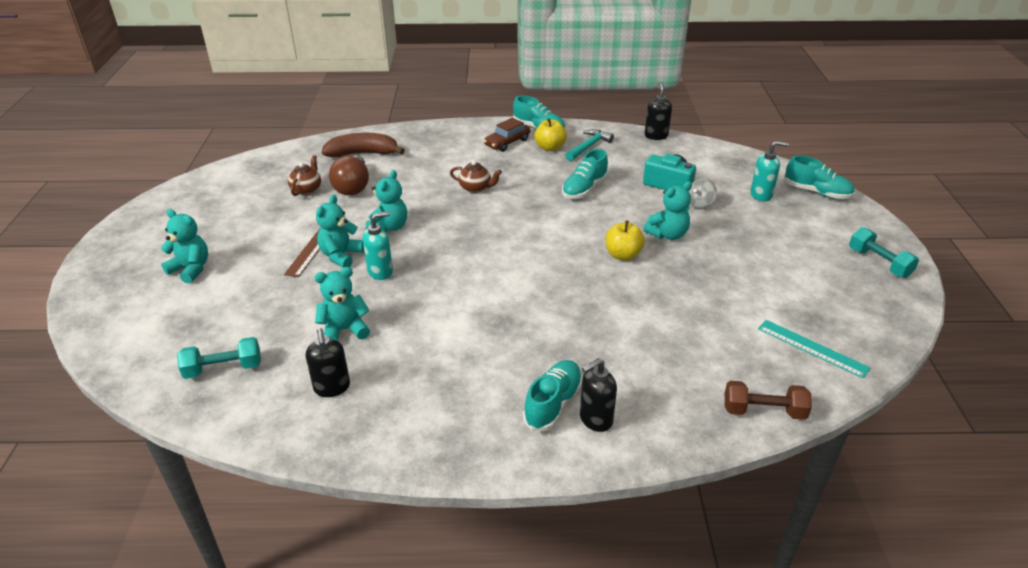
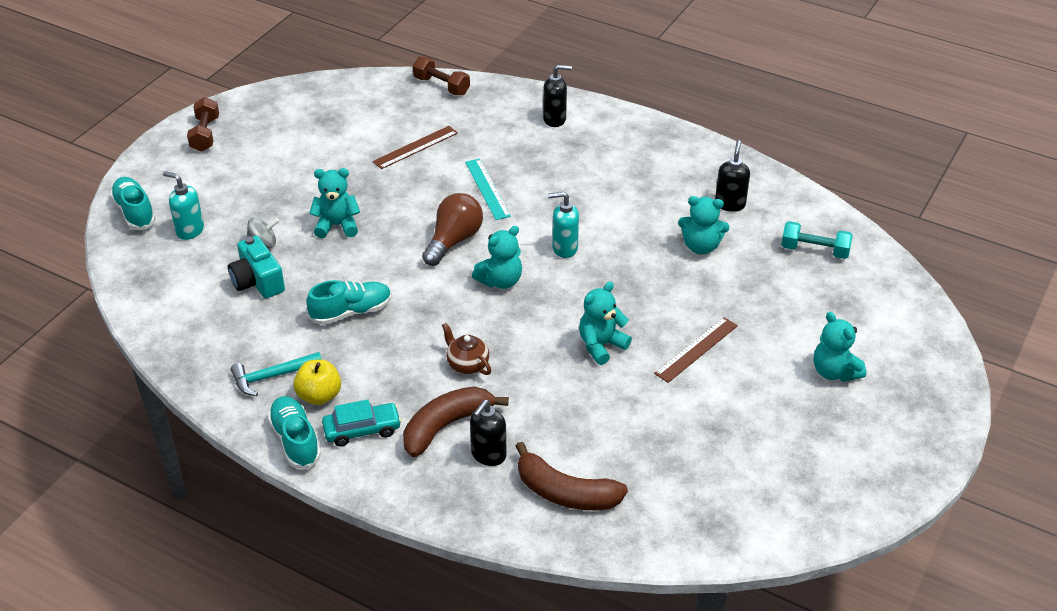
camera: 150 degrees left, 5 degrees up
(306, 189) = (670, 449): brown teapot -> none
(341, 256) = (670, 327): turquoise teddy bear -> turquoise teddy bear (500, 281)
(353, 186) = (610, 429): brown light bulb -> brown light bulb (453, 241)
(380, 272) = (639, 292): turquoise soap dispenser -> turquoise soap dispenser (564, 248)
(459, 158) = (446, 426): none -> brown banana
(507, 142) = (362, 430): brown car -> turquoise car
(553, 404) = (574, 137): turquoise shoe -> none
(623, 255) = (402, 222): yellow apple -> none
(656, 136) = (172, 359): black soap dispenser -> black soap dispenser (488, 455)
(695, 324) = (415, 147): none -> brown ruler
(812, 348) = (356, 103): turquoise ruler -> turquoise ruler (487, 189)
(879, 263) = (205, 134): turquoise dumbbell -> brown dumbbell

